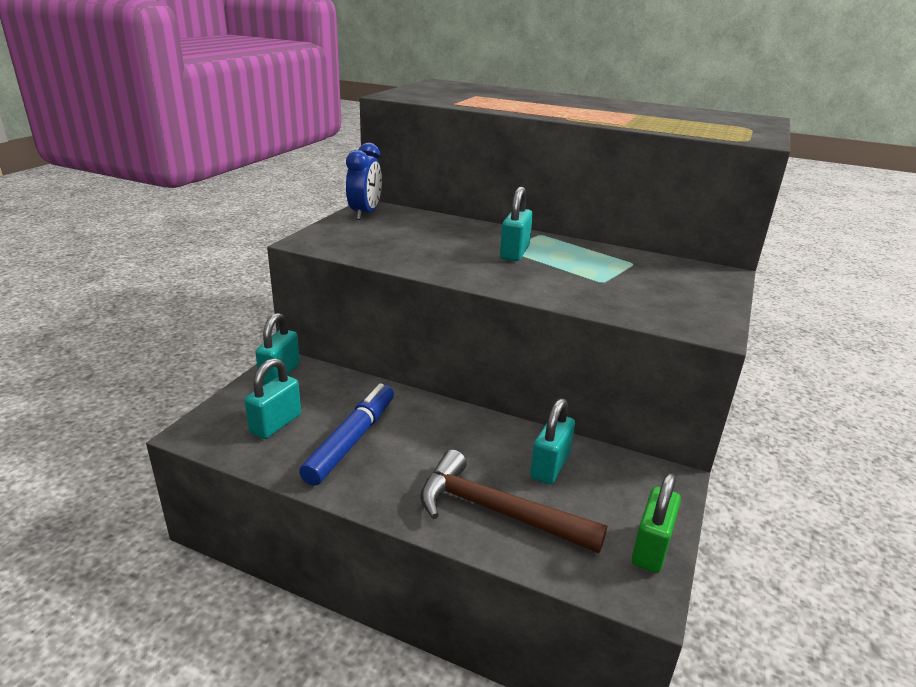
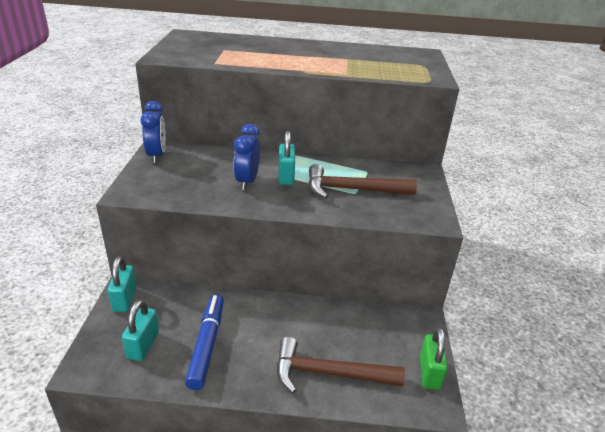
camera: 20 degrees left, 5 degrees up
(460, 251) = (247, 181): none -> blue clock
(550, 466) = (348, 329): turquoise padlock -> none
(600, 278) = (352, 189): none -> brown hammer

